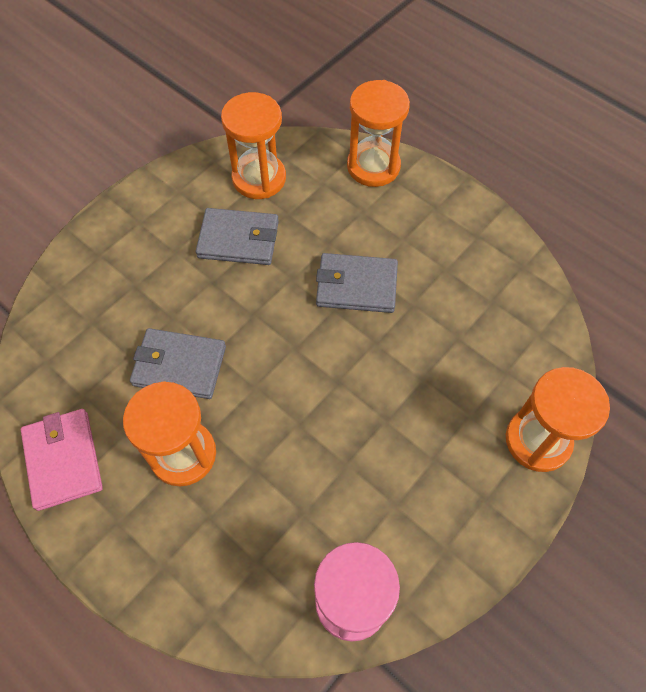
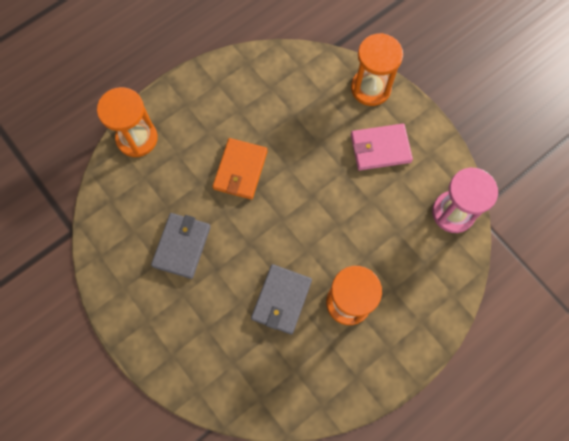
camera: 80 degrees left, 10 degrees up
(63, 460) = (340, 386): pink wallet -> pink wallet (380, 148)
(259, 178) = (126, 223): orange hourglass -> none
(356, 286) = (240, 170): grey wallet -> orange wallet

